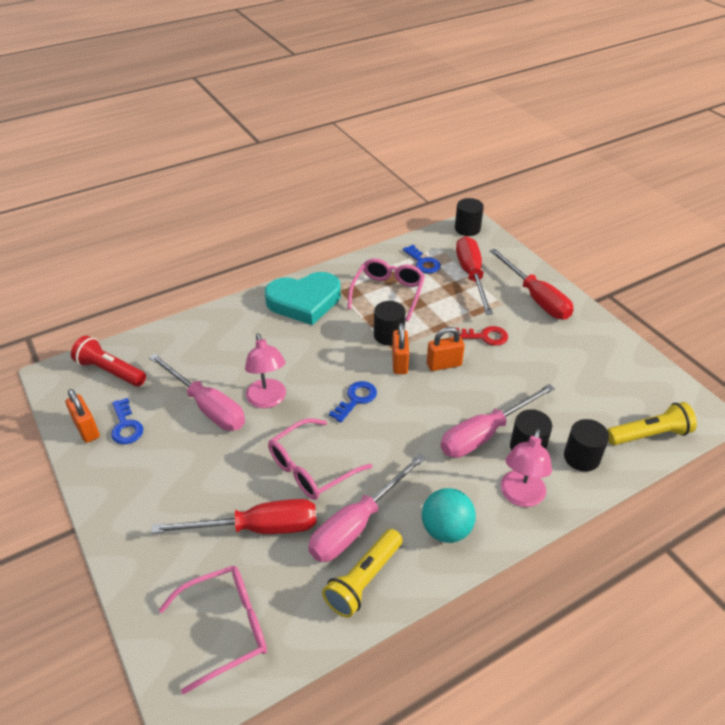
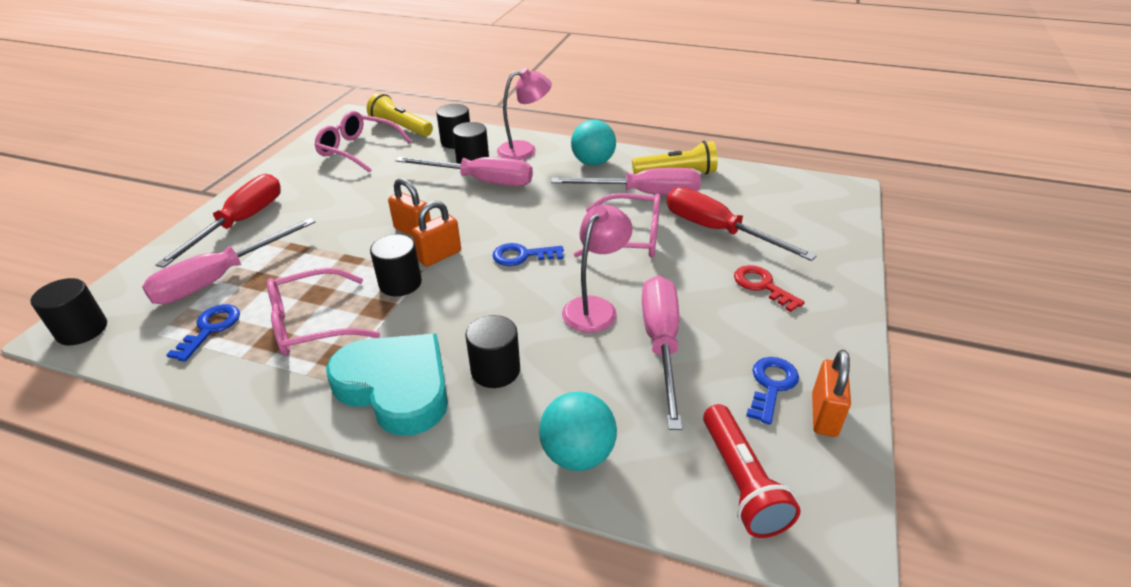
camera: 130 degrees left, 5 degrees down
(192, 334) = (577, 454): none -> turquoise ball
(225, 628) = (793, 202): pink glasses -> pink glasses (359, 150)
(273, 336) = (495, 370): none -> black cylinder
(471, 275) = (220, 278): red screwdriver -> pink screwdriver
(485, 336) = (342, 227): red key -> red key (762, 286)

